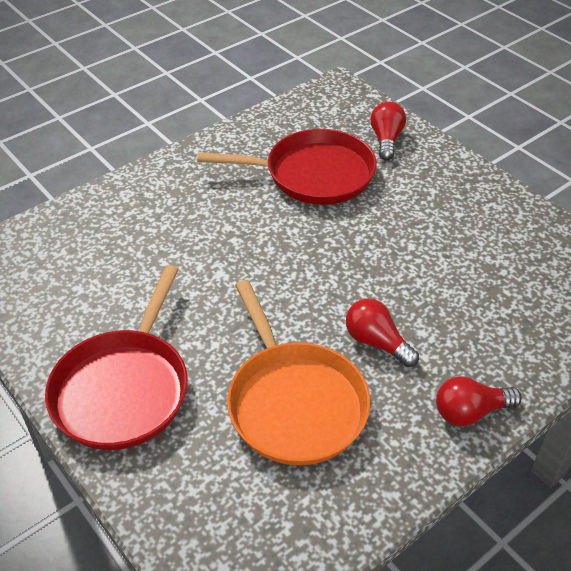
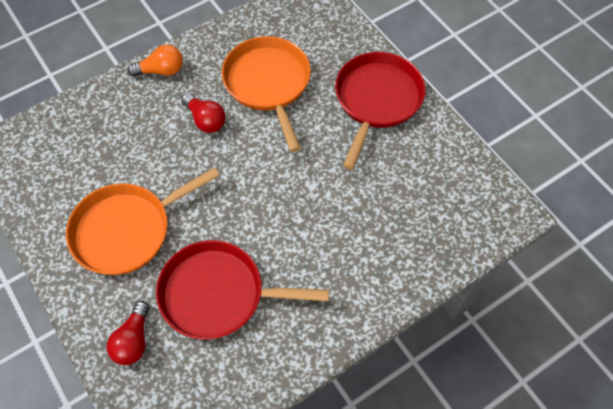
camera: 175 degrees left, 15 degrees up
(431, 217) = (126, 230): none -> orange pan
(470, 412) = (161, 71): red light bulb -> orange light bulb

